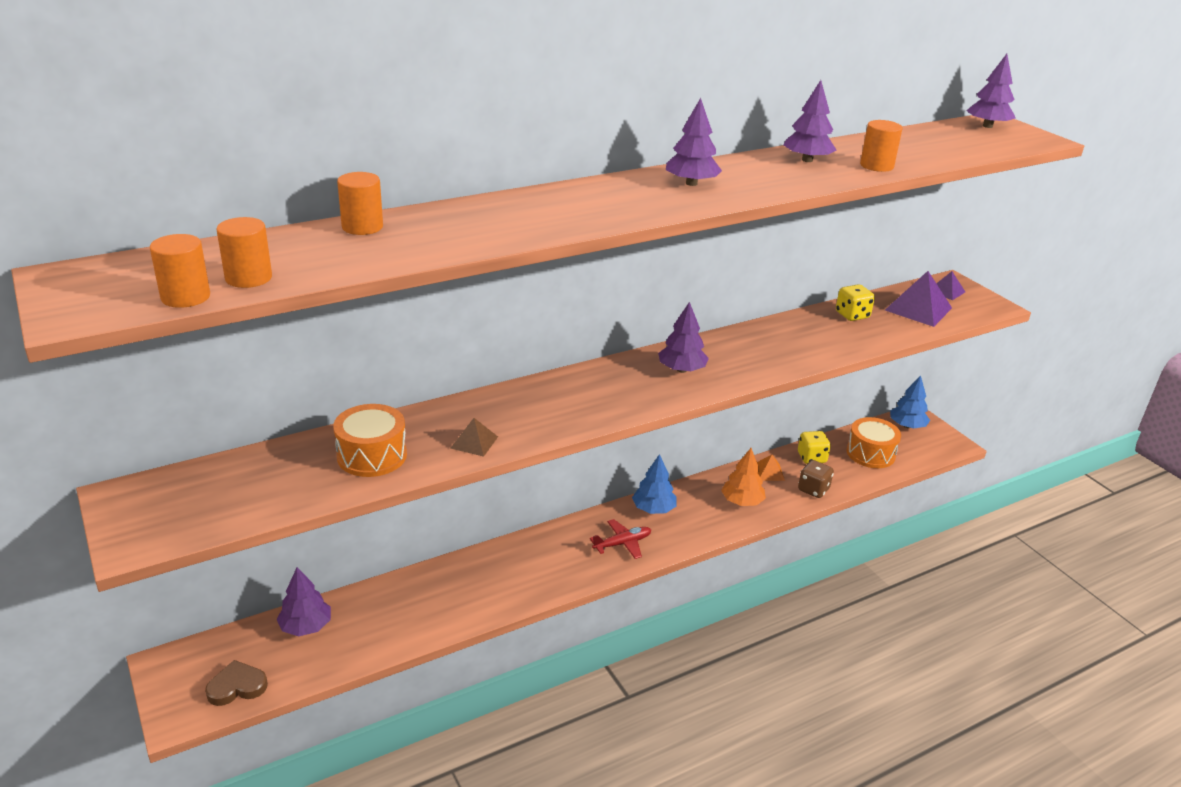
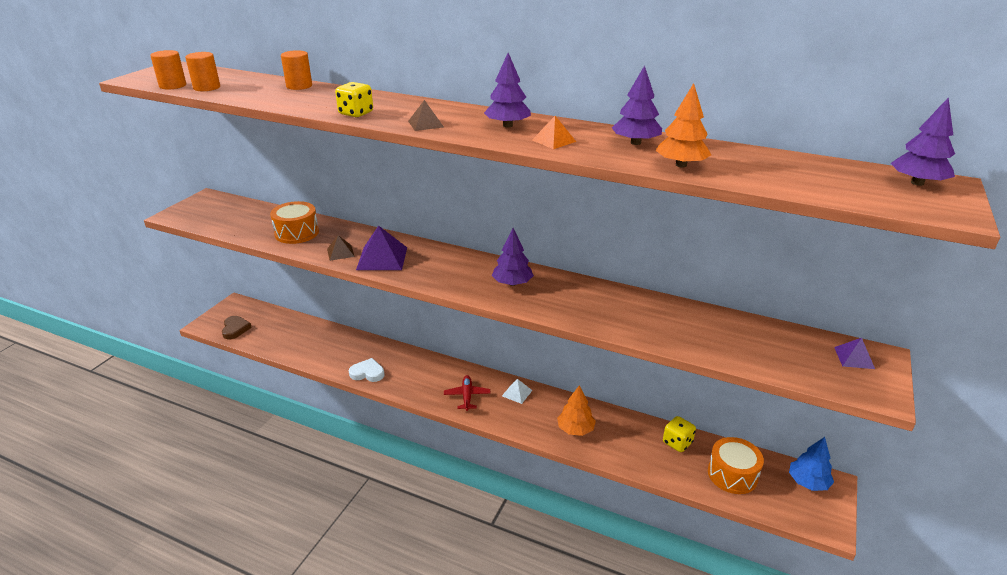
camera: 55 degrees right, 0 degrees up
(237, 687) = (235, 329): brown heart -> brown heart turned 45 degrees clockwise
(306, 626) = (291, 325): purple tree -> none
(497, 599) = (367, 373): none -> white heart
(622, 543) = (467, 396): red plane -> red plane turned 120 degrees counterclockwise
(630, 210) = (426, 124): none -> brown pyramid
(653, 509) = (517, 393): blue tree -> white pyramid
(769, 472) = (628, 428): orange pyramid -> orange pyramid (554, 141)
(813, 489) = (638, 460): brown dice -> none
(852, 315) = (713, 323): yellow dice -> yellow dice (356, 113)
(876, 166) = (681, 165): orange cylinder -> orange tree
(918, 309) = (788, 352): purple pyramid -> purple pyramid (382, 258)

